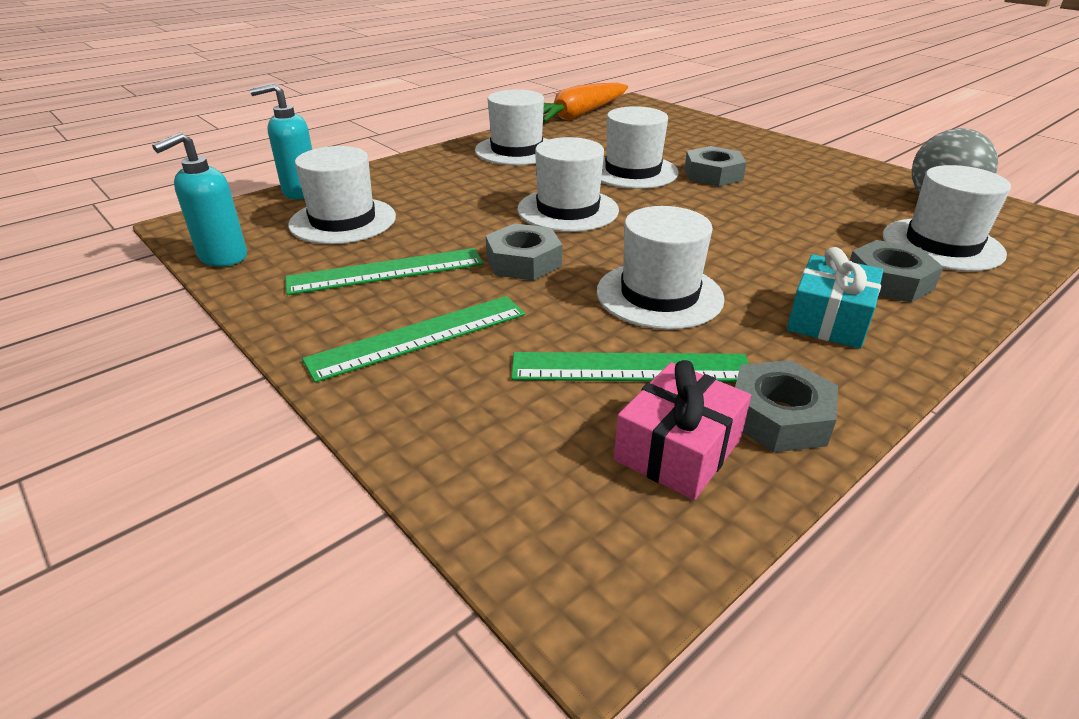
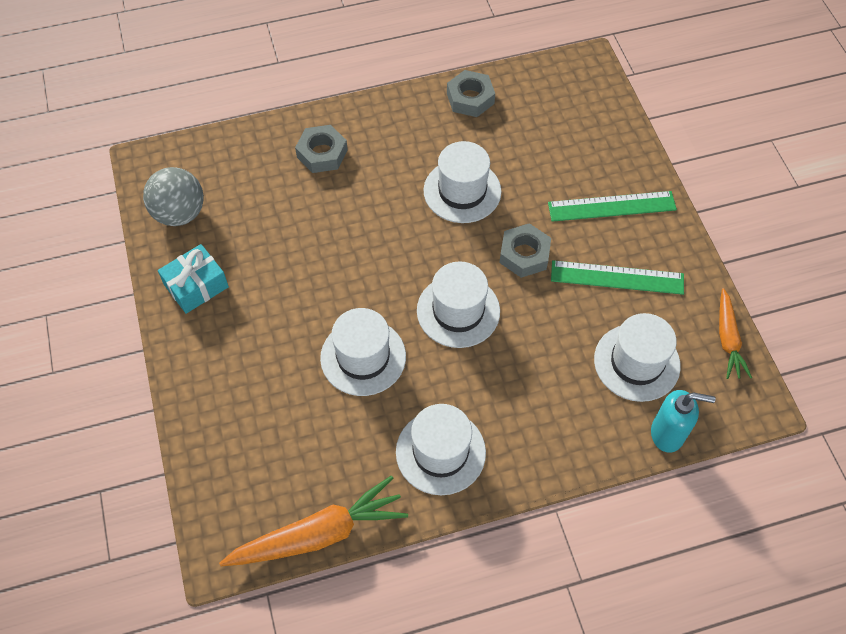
camera: 155 degrees left, 25 degrees up
(222, 257) = (727, 339): turquoise soap dispenser -> orange carrot
(630, 368) = (515, 146): green ruler -> none
(678, 449) = (524, 99): pink gift -> none
(713, 174) = (301, 323): grey nut -> none
(829, 319) = (389, 139): turquoise gift -> turquoise gift (196, 286)
(942, 244) = (247, 170): white hat -> none

